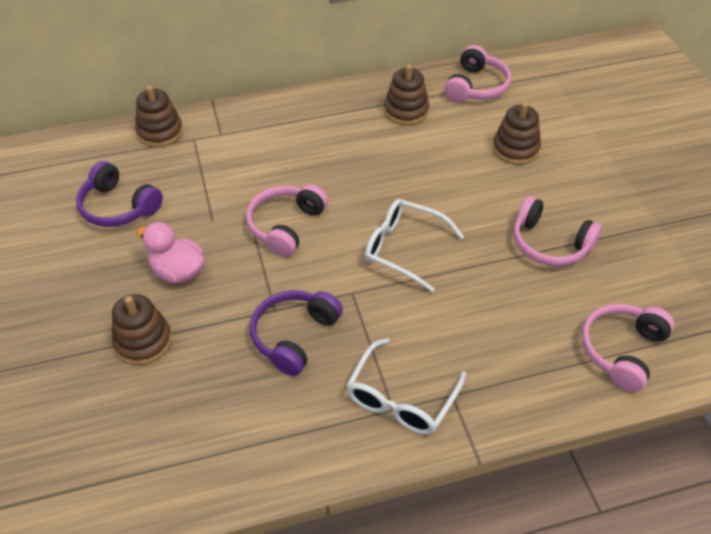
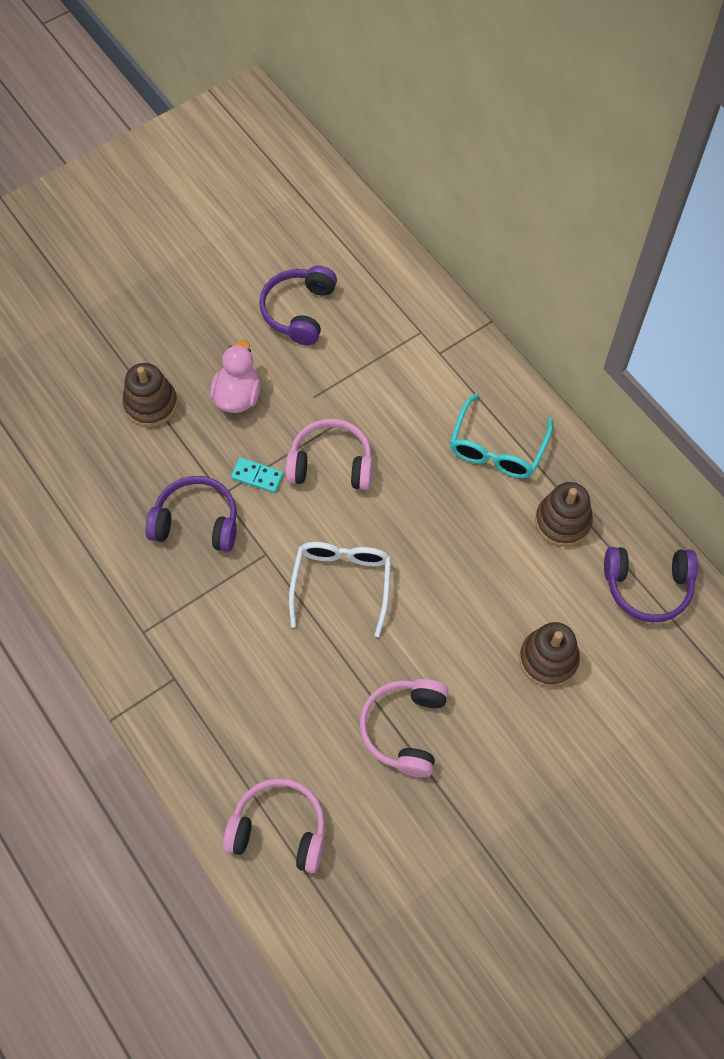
camera: 70 degrees right, 15 degrees up
(160, 132) = (417, 298): brown stacking toy -> none
(270, 279) = (257, 476): none -> turquoise domino
(326, 126) = (497, 448): none -> turquoise glasses
(401, 398) = (156, 635): white glasses -> none
(476, 86) = (647, 587): pink headphones -> purple headphones

